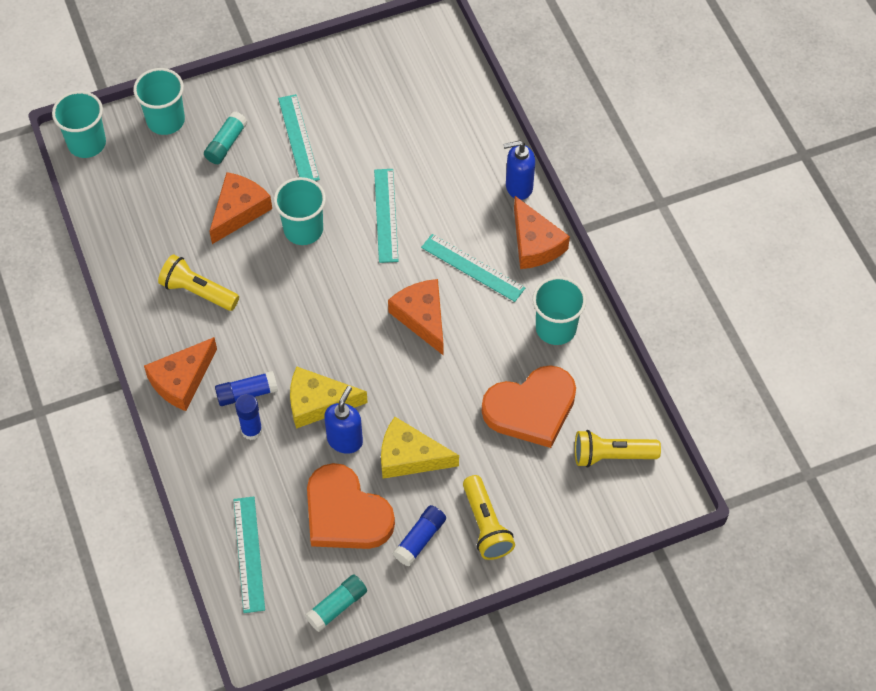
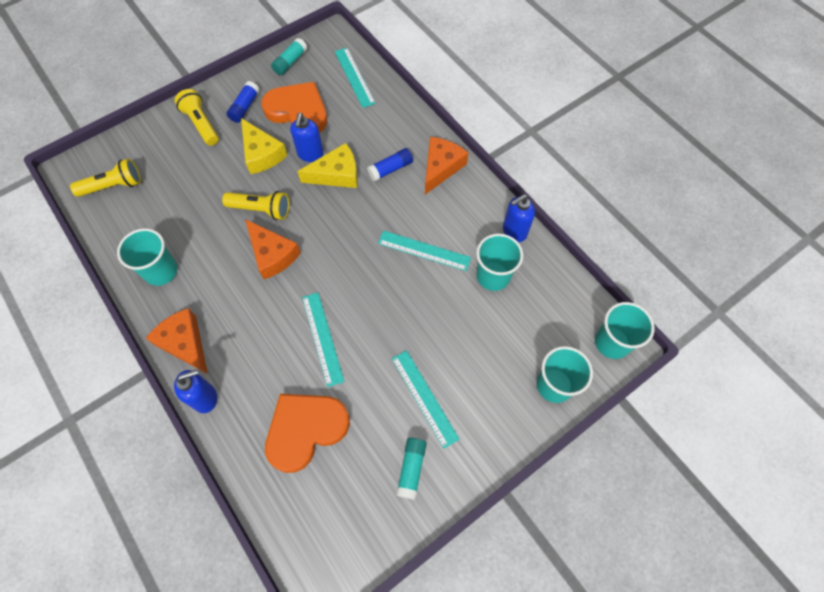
camera: 165 degrees right, 5 degrees up
(129, 278) = (514, 231): none -> blue soap dispenser
(198, 291) = (456, 234): yellow flashlight -> yellow flashlight (261, 210)
(226, 143) = (489, 374): turquoise glue stick -> turquoise glue stick (411, 469)
(239, 211) = (451, 310): orange cheese -> none
(251, 430) = (378, 146): blue glue stick -> none
(303, 229) = (390, 306): turquoise cup -> turquoise cup (493, 276)
(409, 457) = (262, 154): yellow cheese -> yellow cheese turned 60 degrees clockwise
(473, 267) = (237, 307): turquoise ruler -> turquoise ruler (424, 251)
(531, 409) = (176, 205): orange heart -> orange heart (305, 430)

